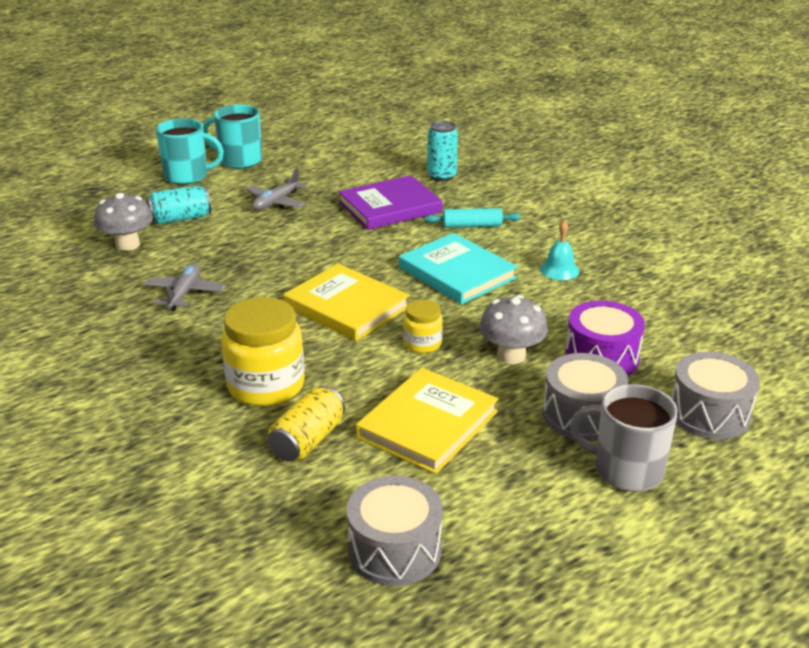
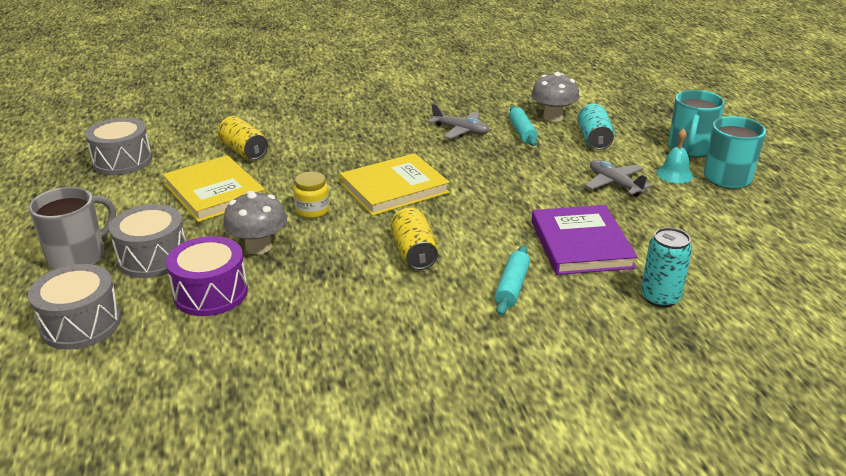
camera: 110 degrees right, 0 degrees up
(176, 257) = (522, 132): none -> turquoise rolling pin
(266, 386) = (315, 145): yellow jar -> none
(457, 273) = (414, 253): turquoise book -> yellow can
(559, 270) = (378, 319): turquoise bell -> turquoise bell (674, 174)

